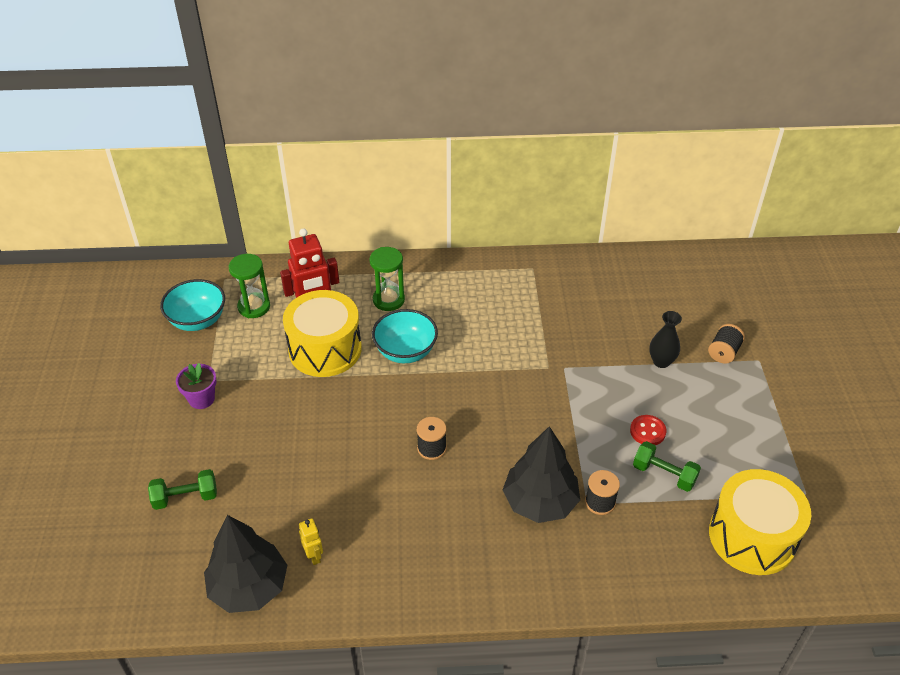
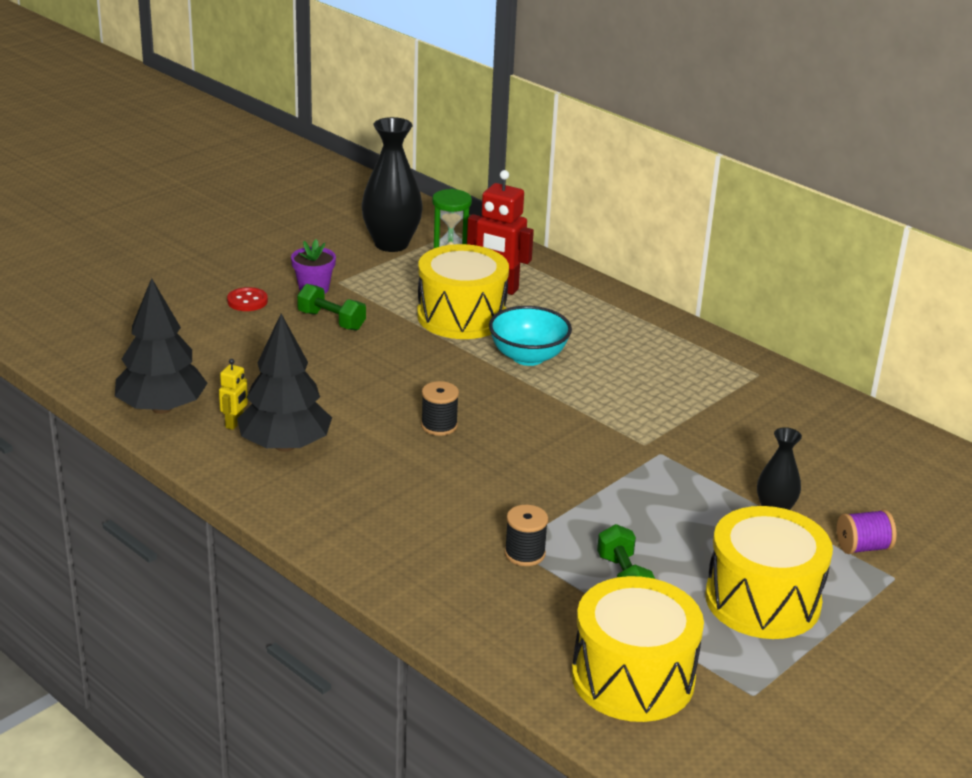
camera: 45 degrees right, 15 degrees down
(185, 497) = (206, 334): green dumbbell -> green dumbbell (331, 321)
(198, 320) = (391, 244): turquoise bowl -> black vase
(388, 300) = (574, 318): green hourglass -> none
(540, 502) = (470, 517): black tree -> black tree (285, 445)
(647, 431) = (663, 544): red button -> red button (247, 301)
(723, 352) = (862, 547): black spool -> purple spool
(732, 428) = (762, 600): none -> yellow drum

